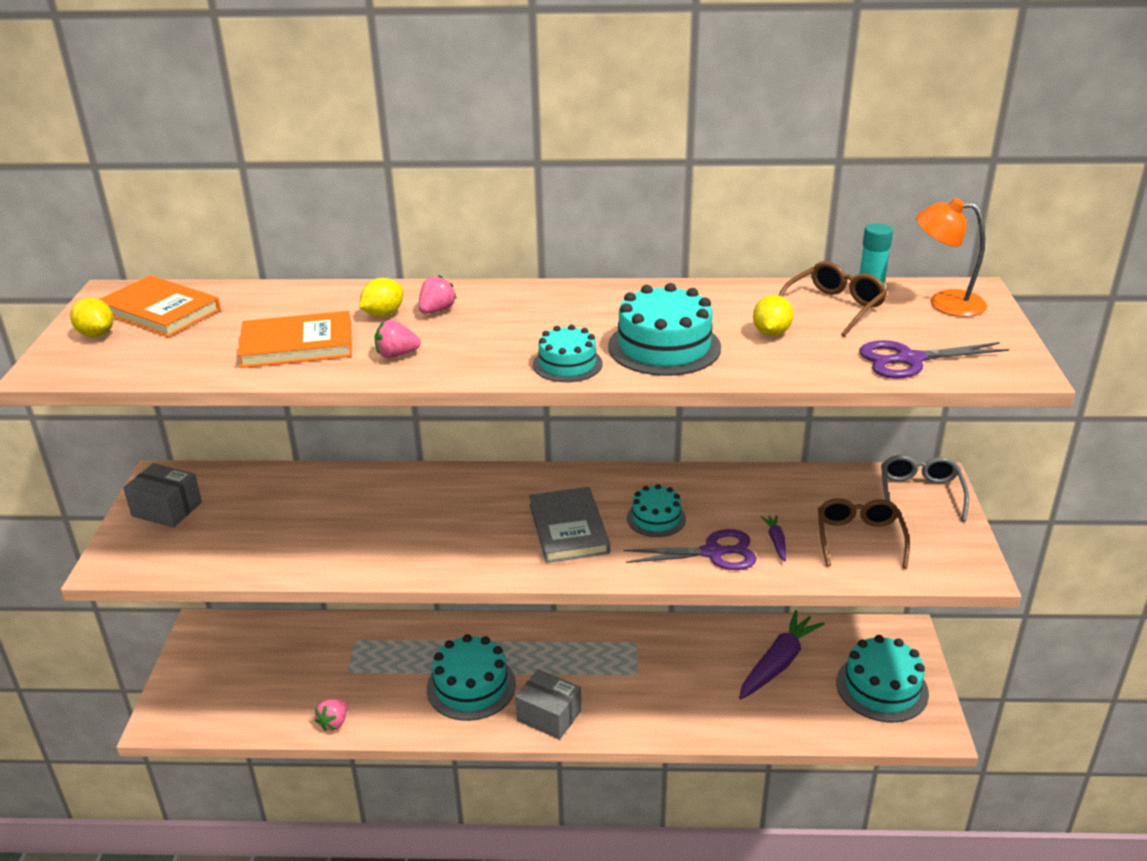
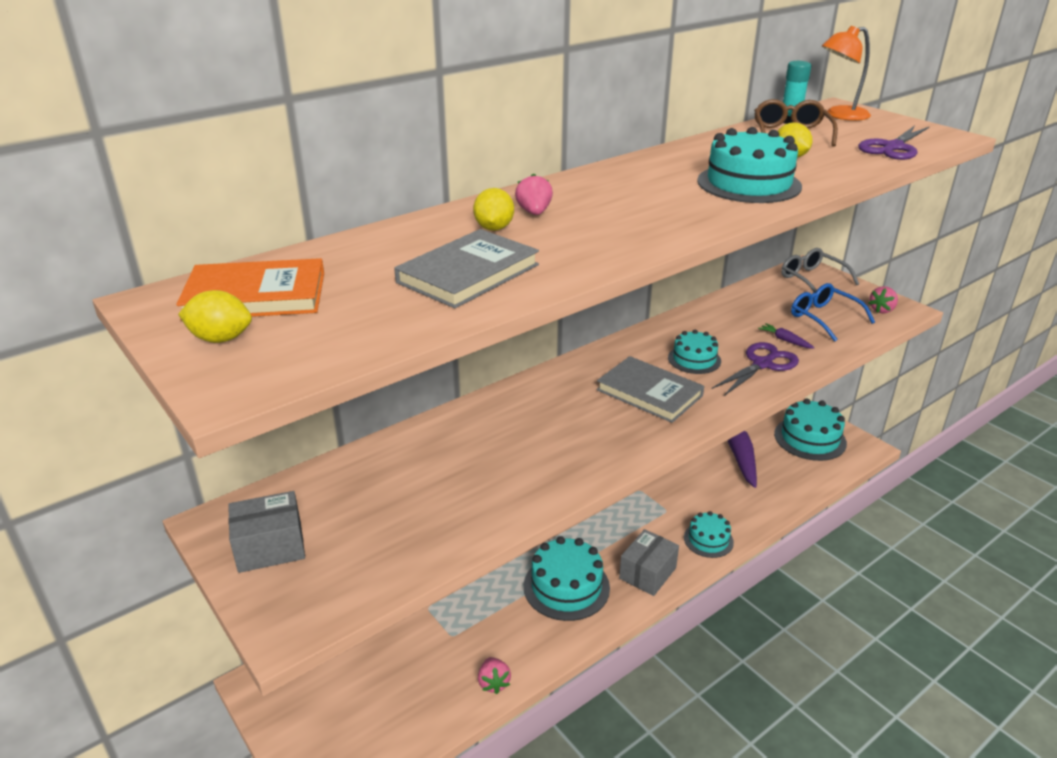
camera: 40 degrees left, 0 degrees up
(297, 345) = (468, 273): orange book -> grey book
(396, 355) = (573, 251): pink strawberry -> pink strawberry (881, 310)
(549, 716) = (647, 573): grey box -> grey box turned 45 degrees counterclockwise
(567, 364) = (713, 214): turquoise cake -> turquoise cake (708, 540)
(859, 538) = (824, 318): brown glasses -> blue glasses

